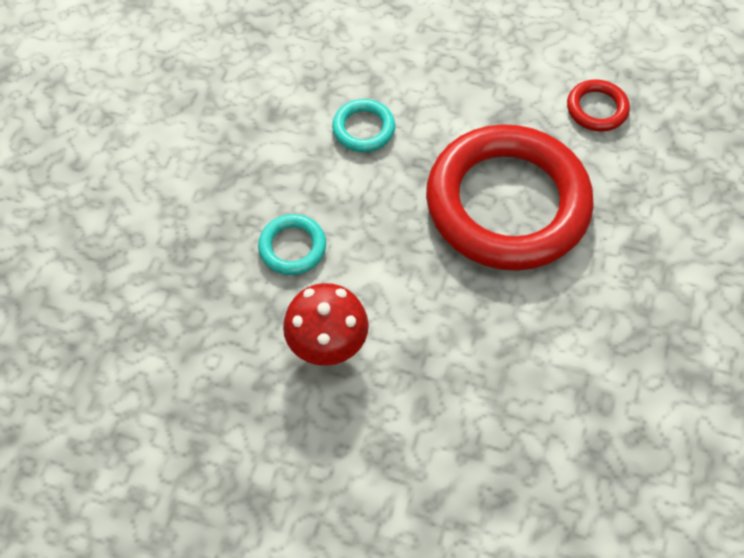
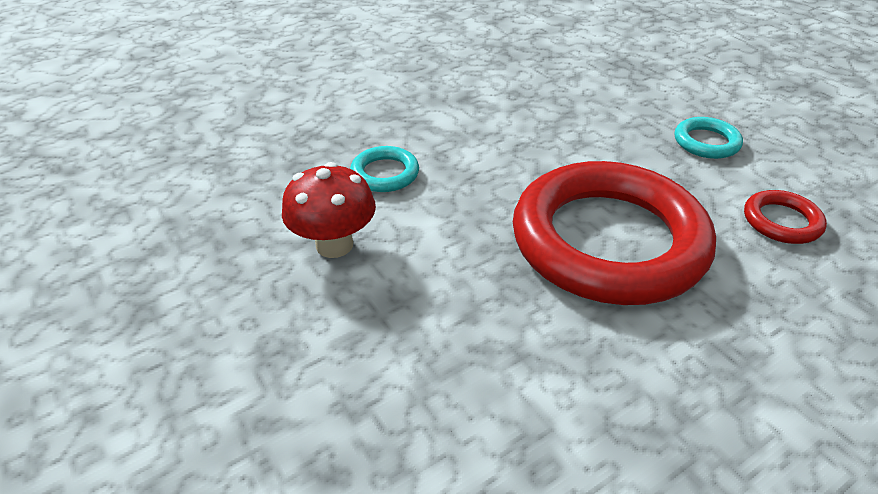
camera: 40 degrees right, 20 degrees down
(363, 129) = (528, 135): turquoise ring -> turquoise ring (706, 142)

